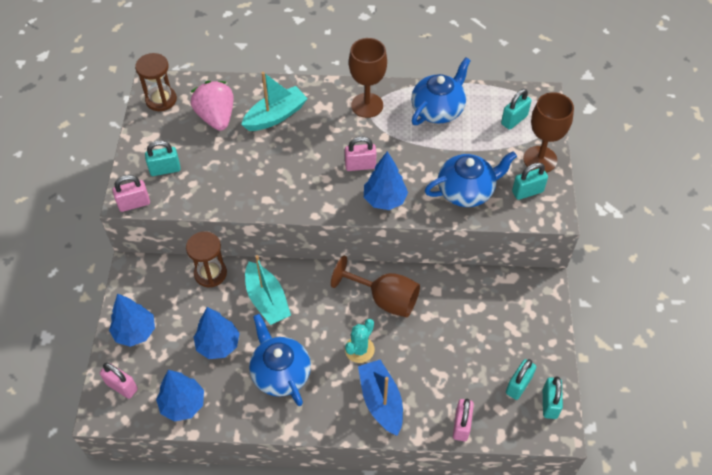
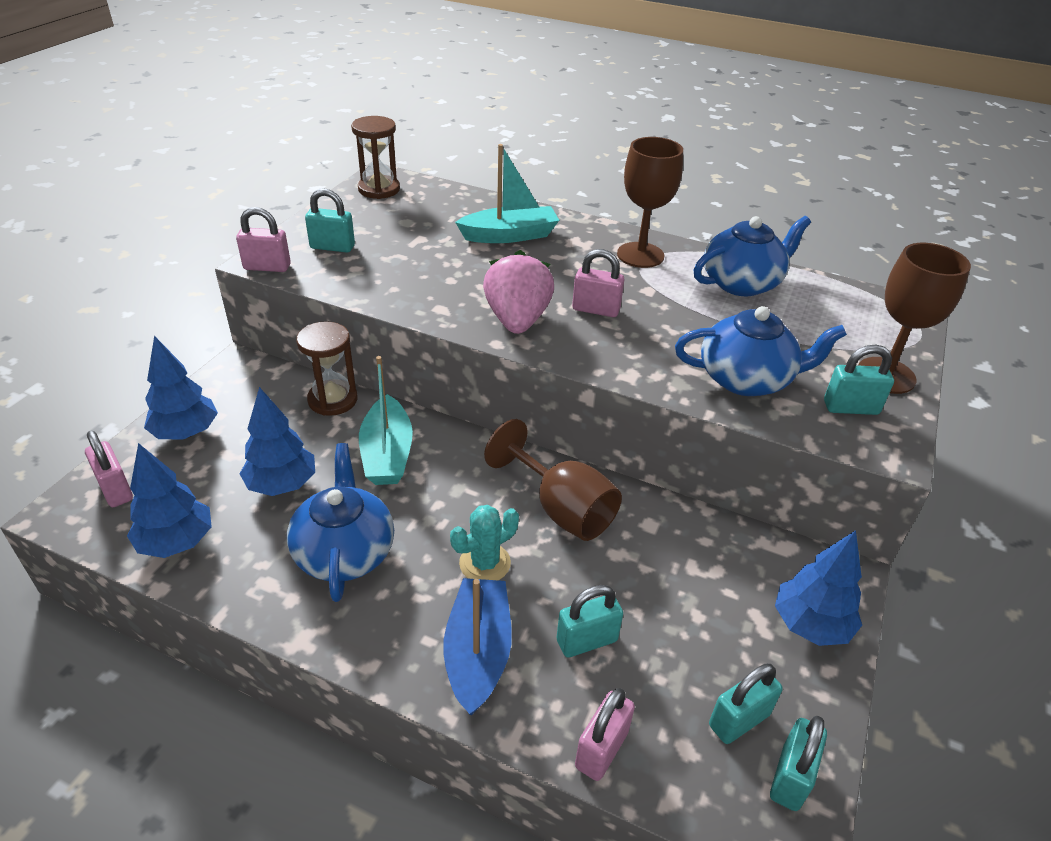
camera: 20 degrees right, 15 degrees down
(216, 117) = (433, 219): pink strawberry -> pink strawberry (517, 320)
(384, 200) = (611, 354): blue tree -> blue tree (810, 625)
(514, 120) = (857, 322): turquoise padlock -> turquoise padlock (587, 640)

